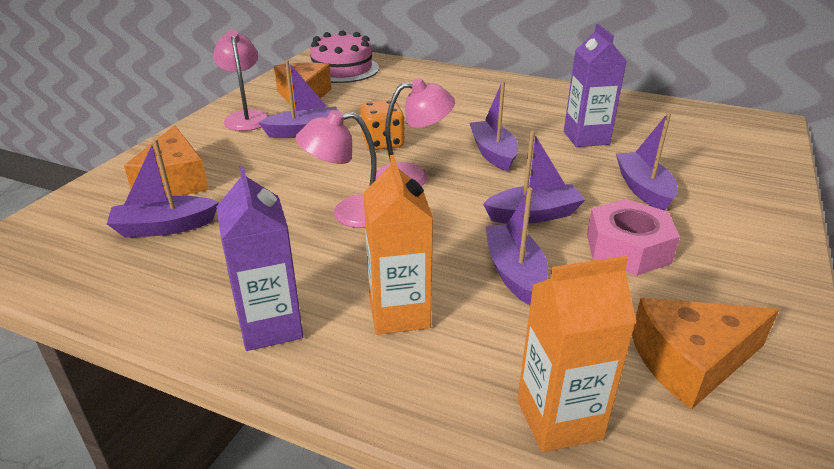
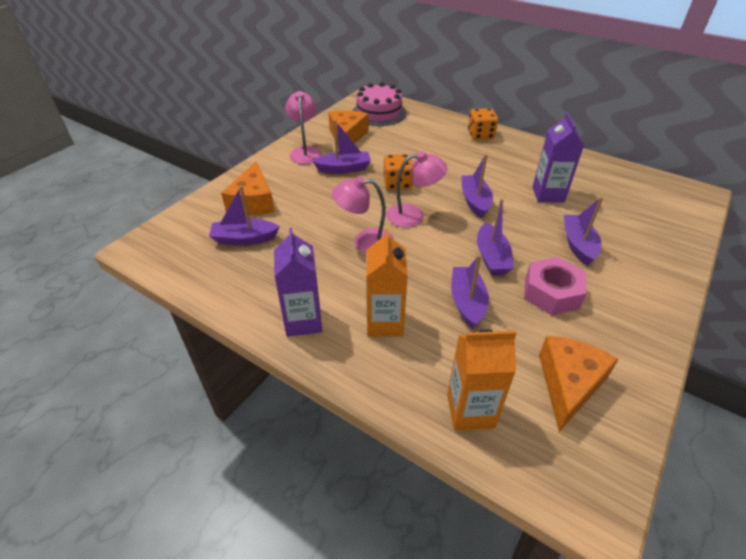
camera: 10 degrees right, 10 degrees up
(481, 83) = (480, 135): none -> orange dice
(533, 215) = (491, 257): purple boat -> purple boat turned 90 degrees clockwise
(691, 361) = (568, 384): orange cheese -> orange cheese turned 120 degrees clockwise

